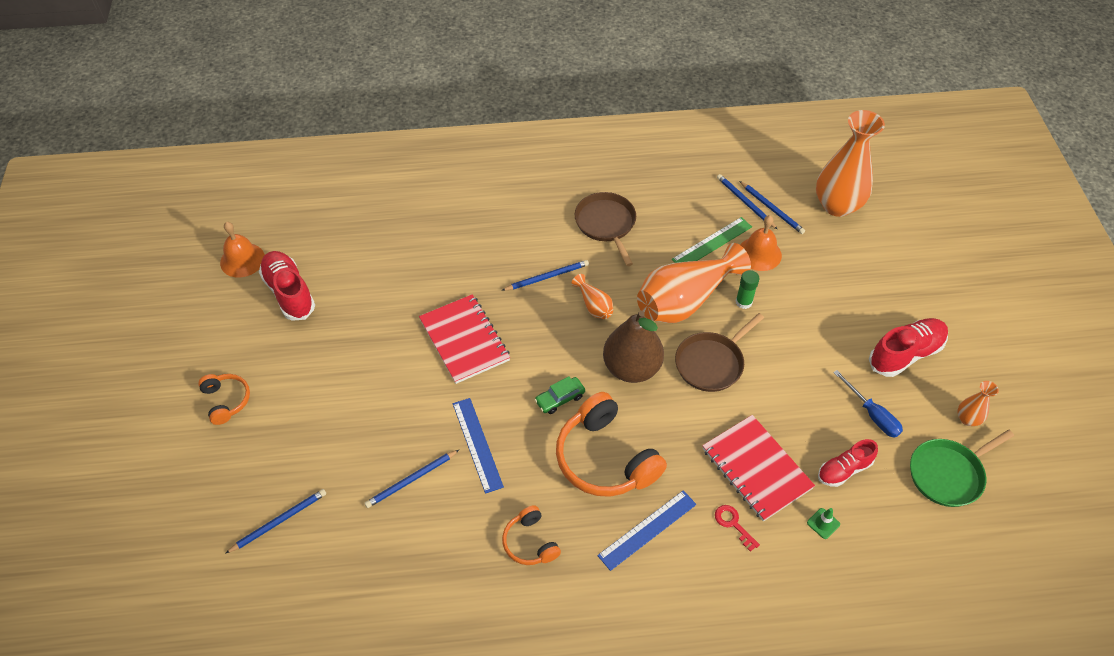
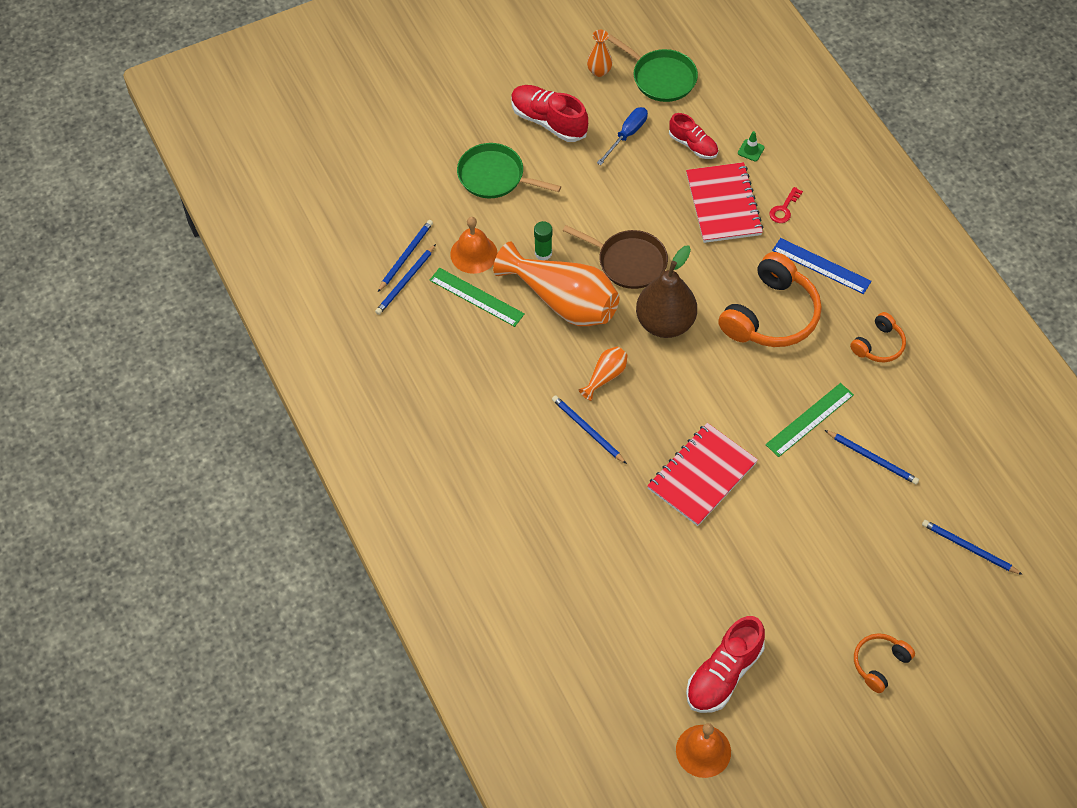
camera: 110 degrees left, 5 degrees up
(477, 444) = (809, 420): blue ruler -> green ruler
(560, 399) = (728, 370): green car -> none
(606, 224) = (490, 399): brown pan -> none
(756, 469) = (723, 204): red notebook -> red notebook turned 45 degrees counterclockwise
(837, 205) = (377, 202): orange vase -> none
(845, 292) = (494, 176): none -> green pan

